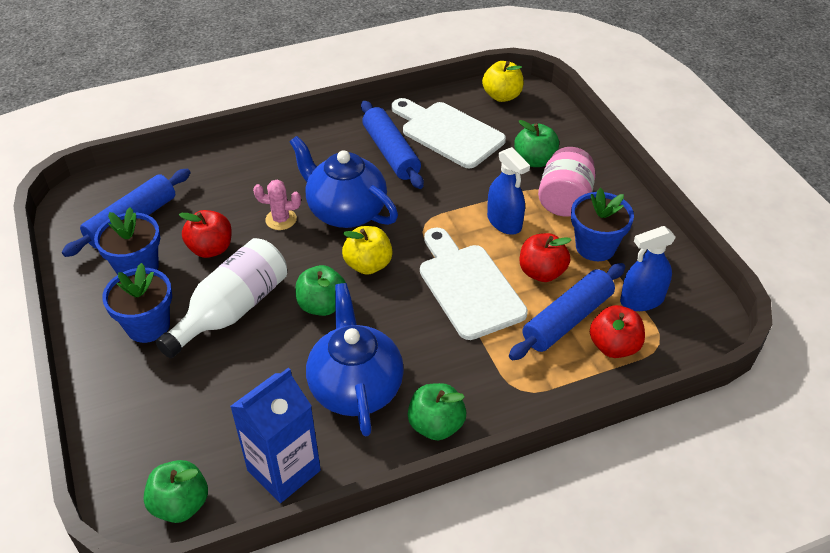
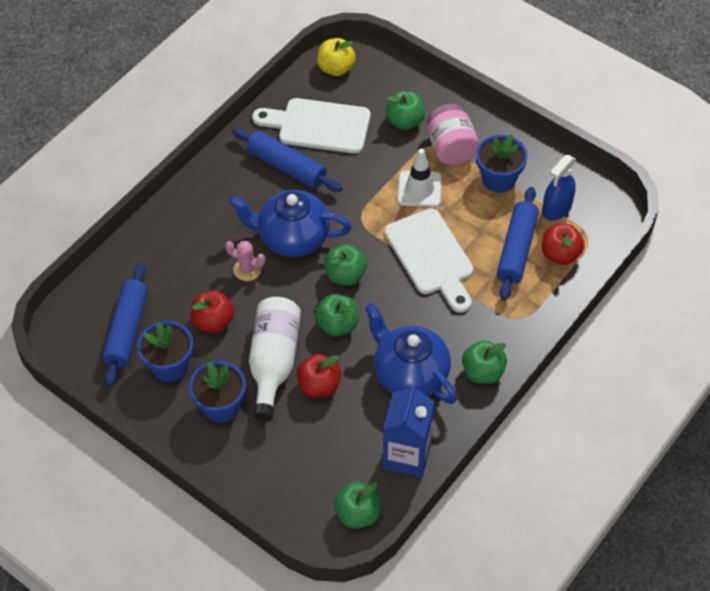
camera: 30 degrees left, 10 degrees up
(281, 219) = (247, 269): pink cactus -> pink cactus turned 45 degrees clockwise
(368, 265) = (345, 275): yellow apple -> green apple
(468, 286) = (431, 257): white cutting board -> white cutting board turned 150 degrees counterclockwise
(504, 222) = (419, 189): blue spray bottle -> white traffic cone
(542, 272) = (475, 219): red apple -> red apple (319, 385)

